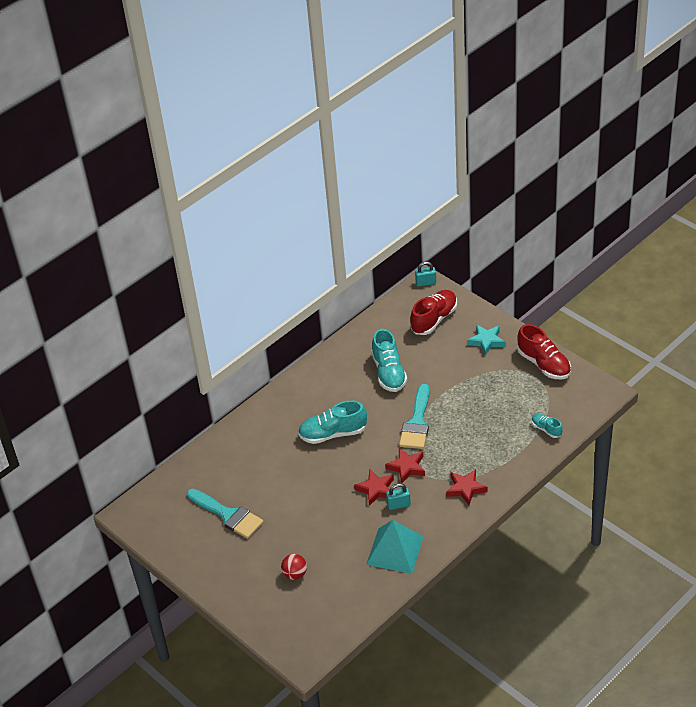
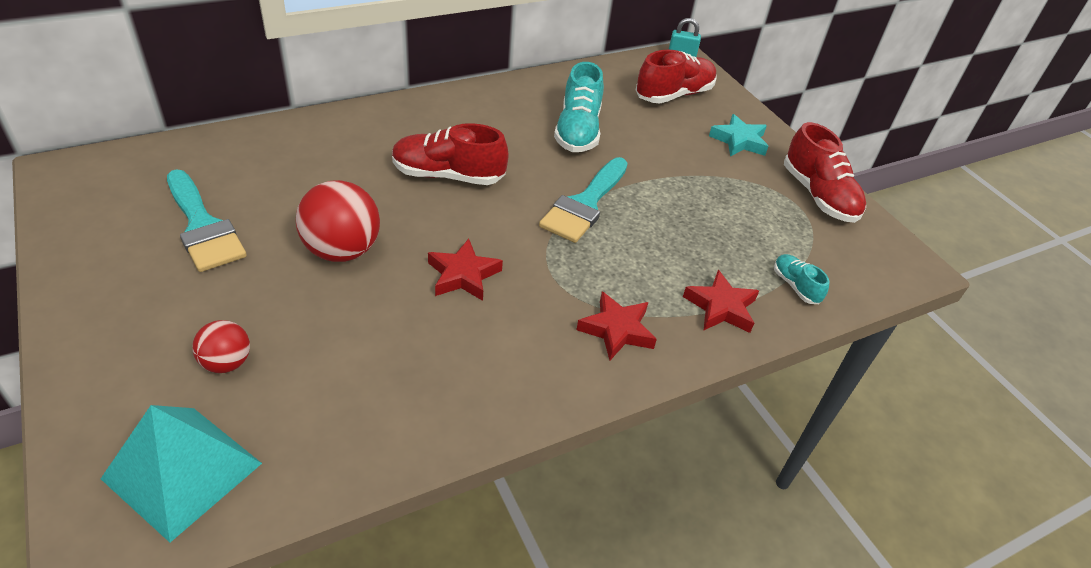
camera: 10 degrees right, 0 degrees up
(307, 500) = (342, 250): none -> red ball
(333, 434) = (448, 175): turquoise shoe -> red shoe
(394, 550) = (432, 390): turquoise pyramid -> turquoise pyramid (182, 471)
(398, 505) = (486, 313): turquoise padlock -> none
(406, 467) = (533, 260): red star -> red star (721, 307)

